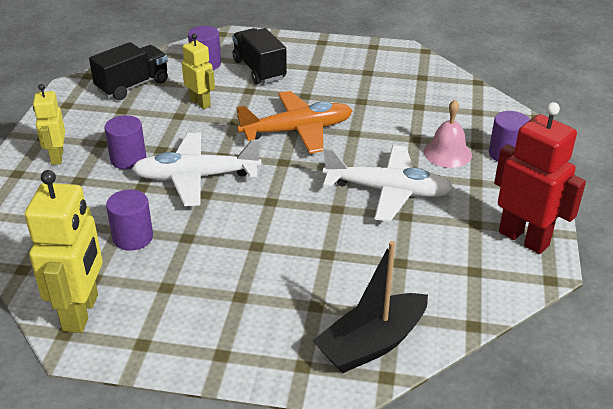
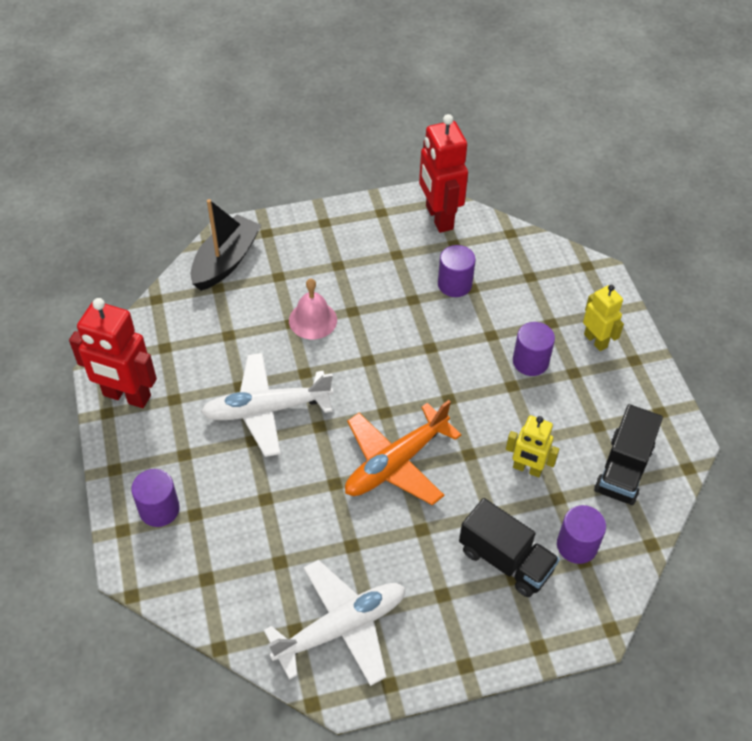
camera: 155 degrees right, 15 degrees up
(81, 313) = (438, 218): yellow robot -> red robot
(196, 177) = (452, 363): white plane -> white plane (341, 627)
(447, 153) = (223, 487): pink bell -> pink bell (313, 320)

